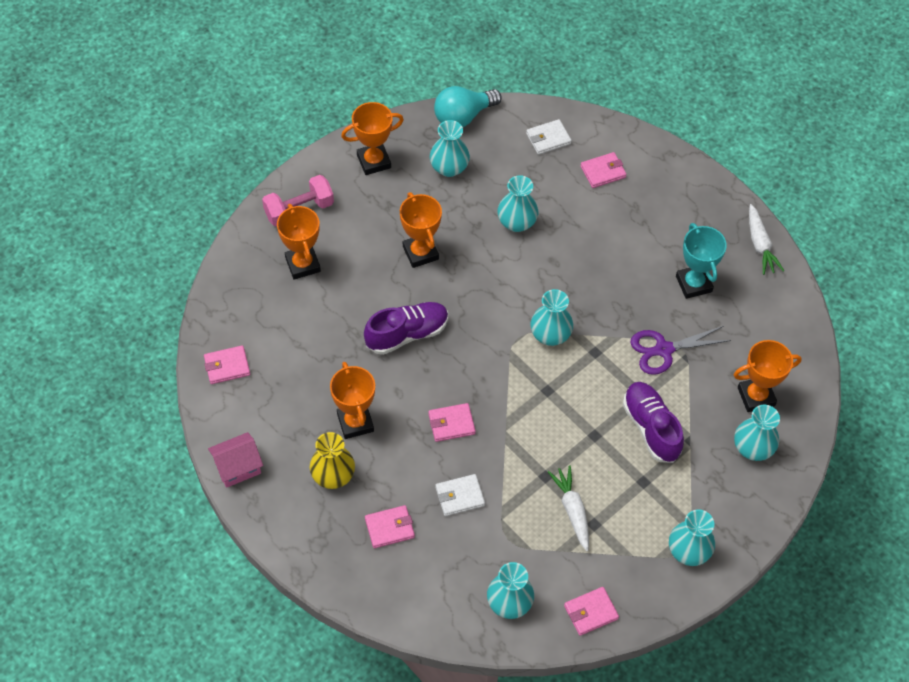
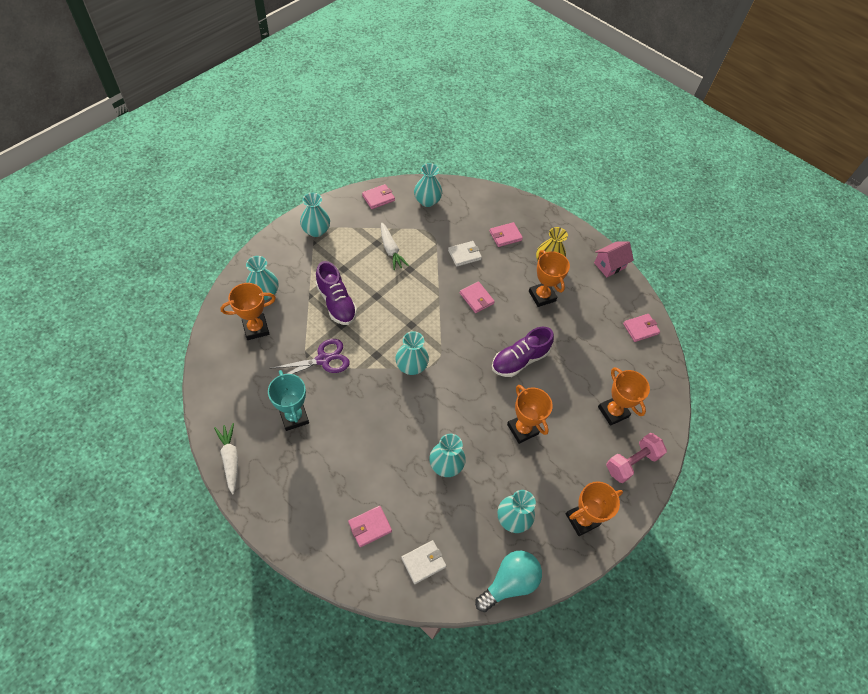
camera: 170 degrees right, 0 degrees up
(451, 424) = (476, 298): pink wallet -> pink wallet turned 75 degrees clockwise

